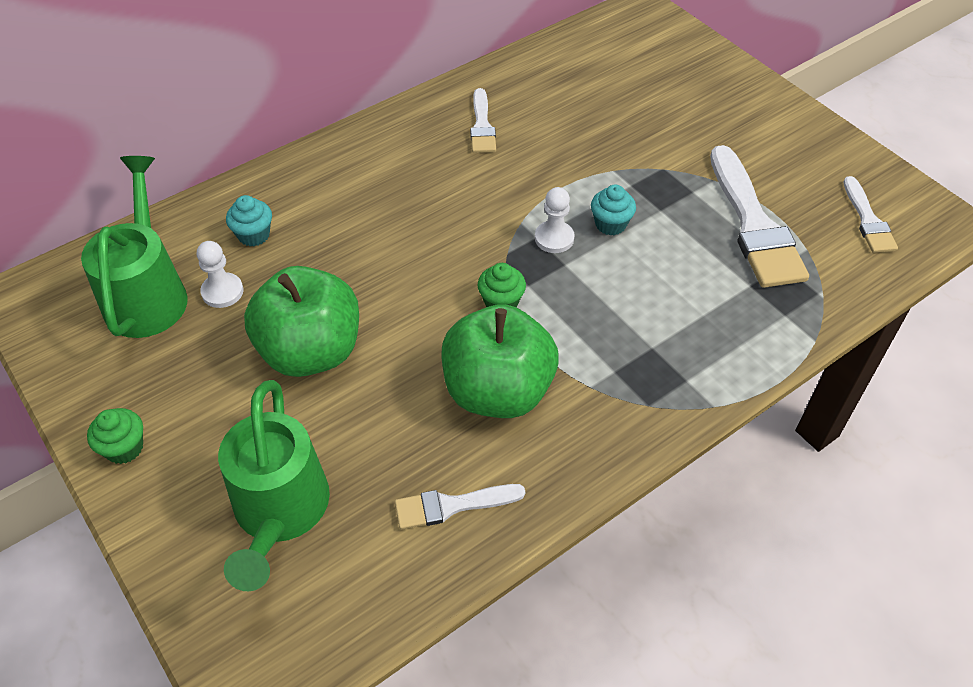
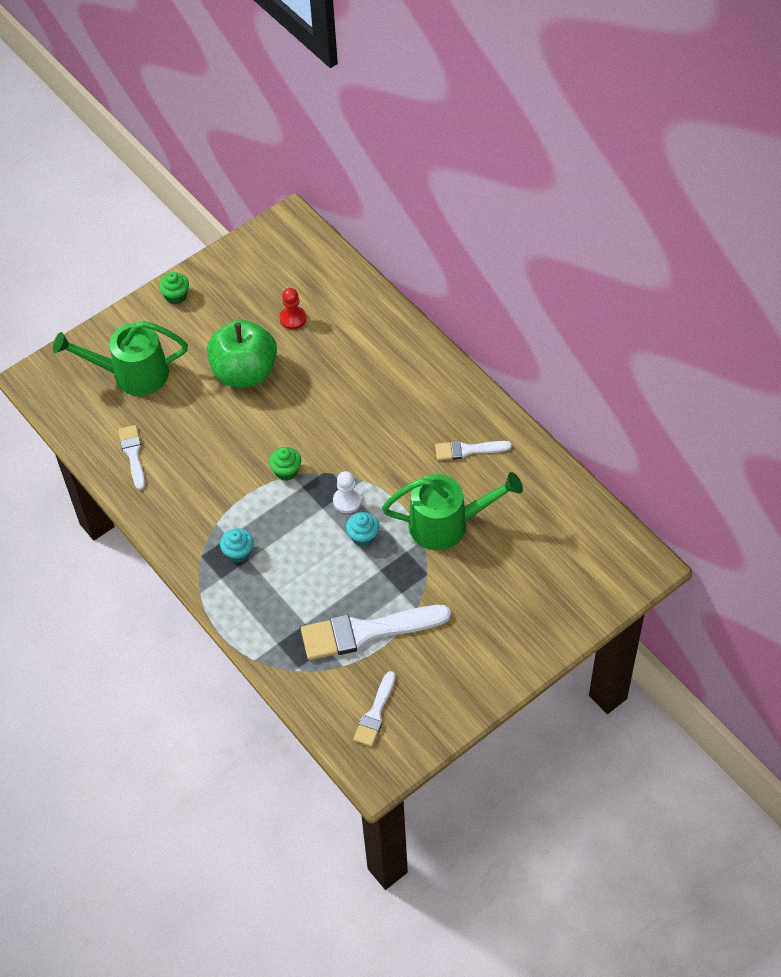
camera: 90 degrees right, 5 degrees up
(148, 292) = (291, 281): green watering can -> green watering can (448, 524)
(222, 292) = (293, 318): white pawn -> red pawn
(254, 235) = (344, 326): turquoise cupcake -> turquoise cupcake (238, 552)
(498, 391) = (213, 473): green apple -> none
(868, 220) = (375, 713): white brush -> white brush turned 60 degrees counterclockwise

